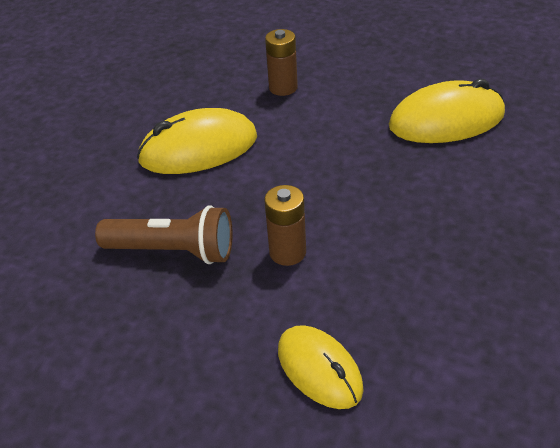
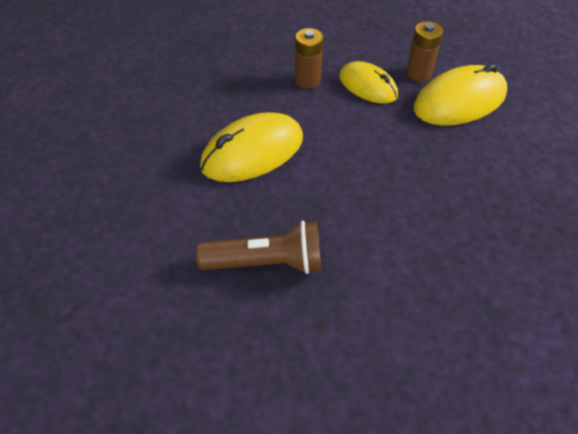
camera: 15 degrees left, 10 degrees up
(287, 252) = (369, 250): brown battery -> brown battery (418, 73)
(319, 369) = (435, 361): yellow mouse -> yellow mouse (368, 86)

